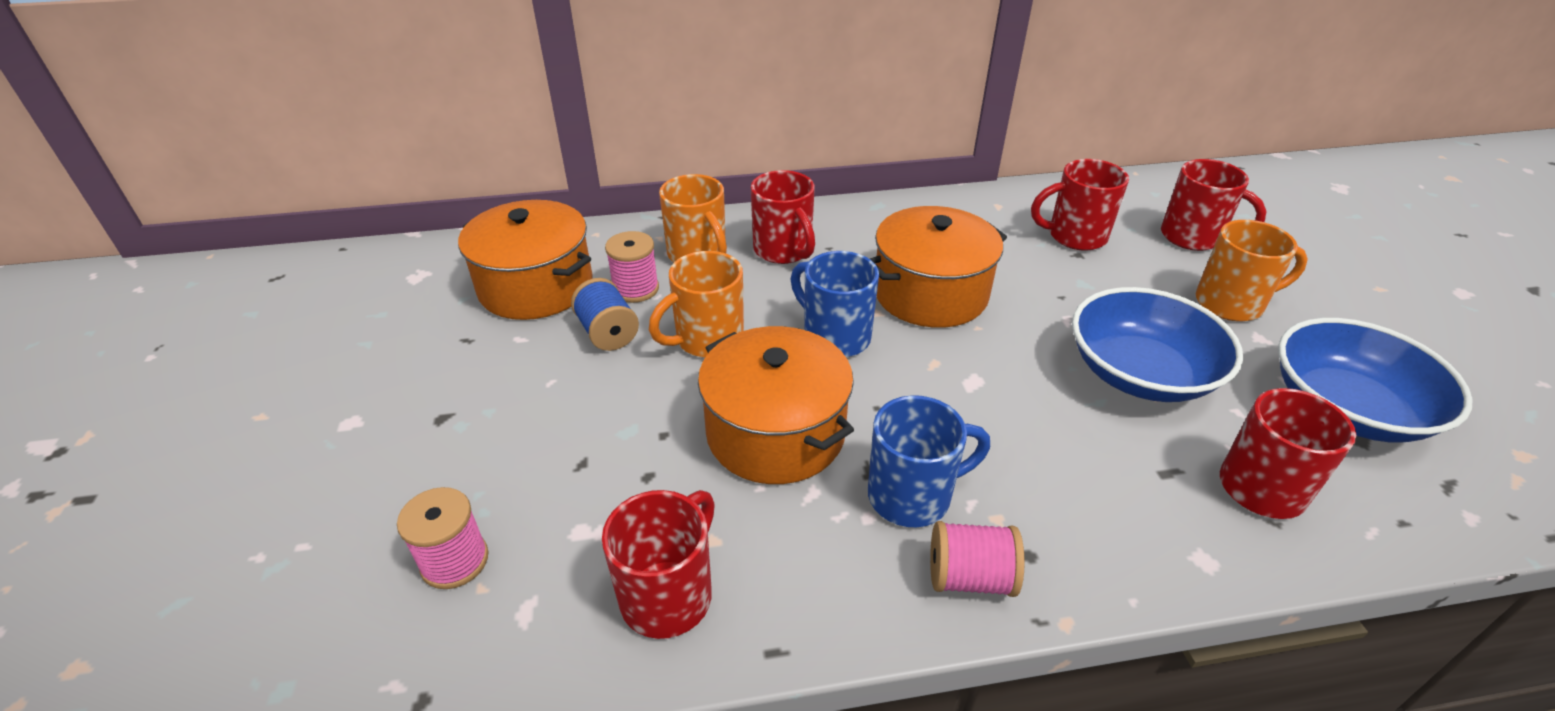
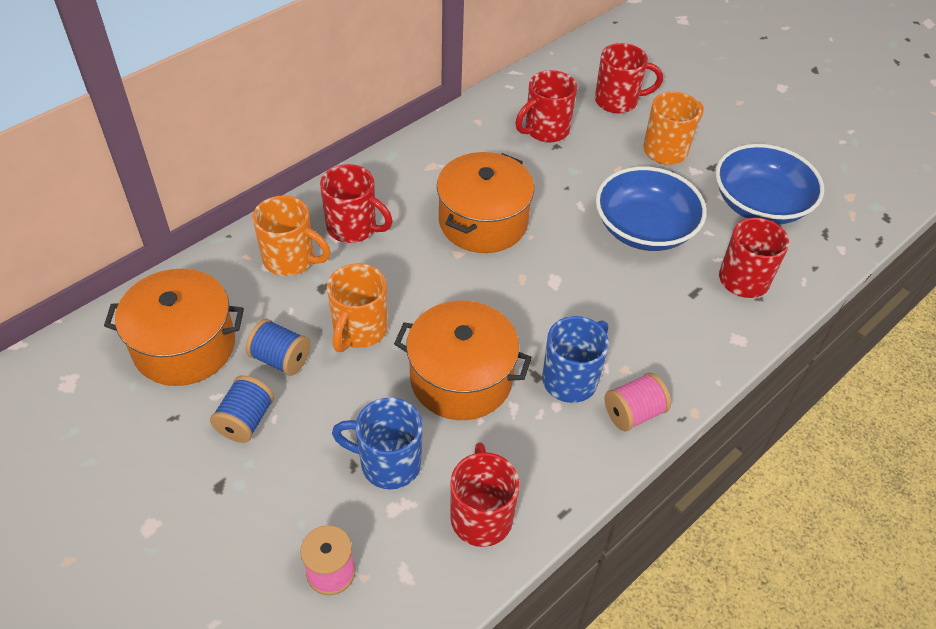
camera: 35 degrees left, 10 degrees up
(523, 371) = (246, 420): none -> blue spool
(635, 289) = (268, 312): pink spool -> none
(834, 336) = (444, 286): blue mug -> blue mug (388, 463)

